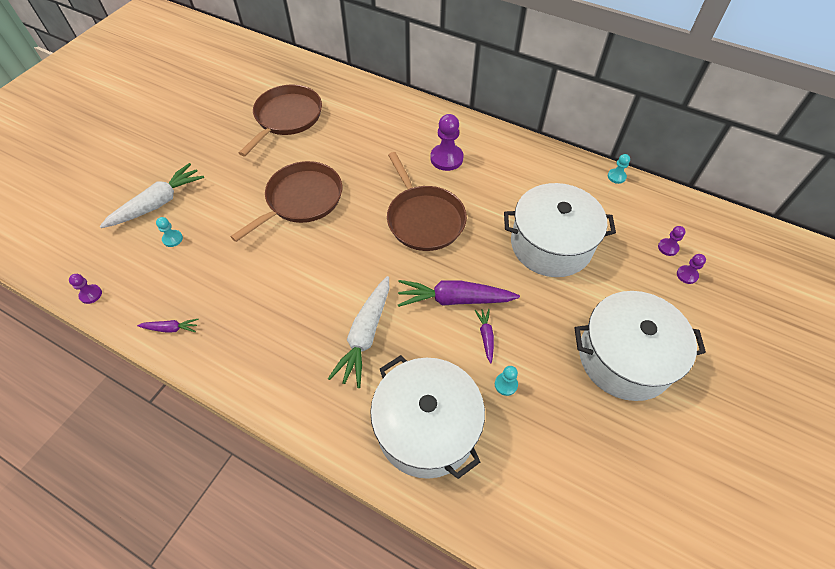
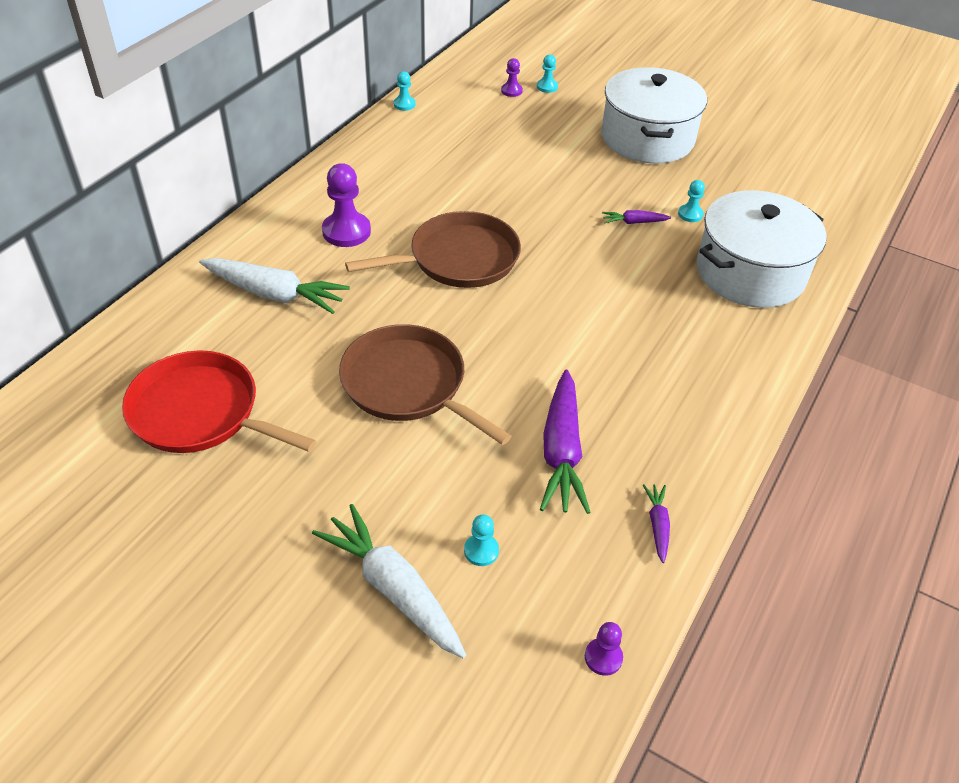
camera: 90 degrees left, 10 degrees down
(286, 118) = (201, 413): brown pan -> red pan
(365, 335) = (644, 317): white carrot -> white carrot (274, 294)
(454, 299) = (586, 241): purple carrot -> purple carrot (561, 451)
(551, 244) = (505, 163): white pot -> none
(687, 275) = (547, 87): purple pawn -> turquoise pawn

